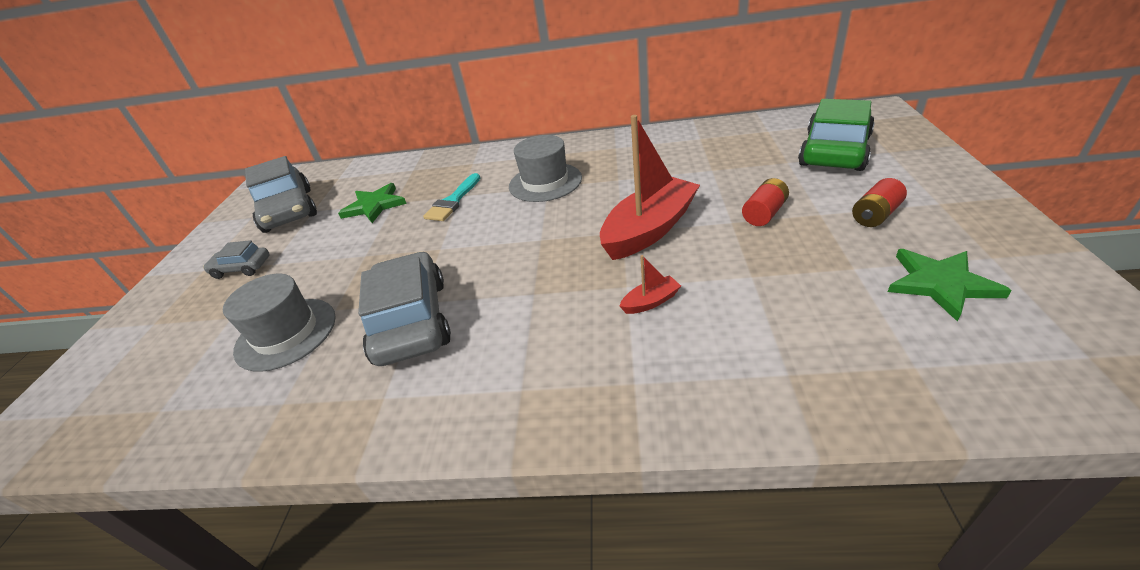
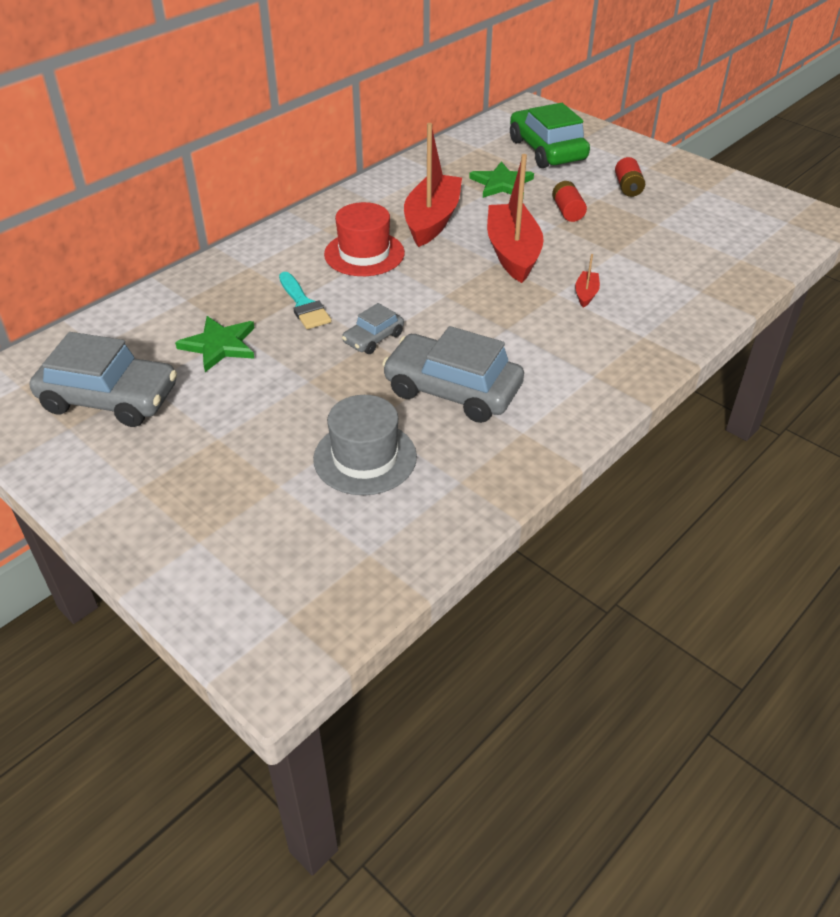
camera: 55 degrees left, 5 degrees up
(242, 268) = (189, 459): grey car -> grey car (373, 338)
(545, 182) = (364, 254): grey hat -> red hat
(632, 176) = (432, 220): none -> red boat
(940, 284) = (703, 214): green star -> green star (501, 184)

